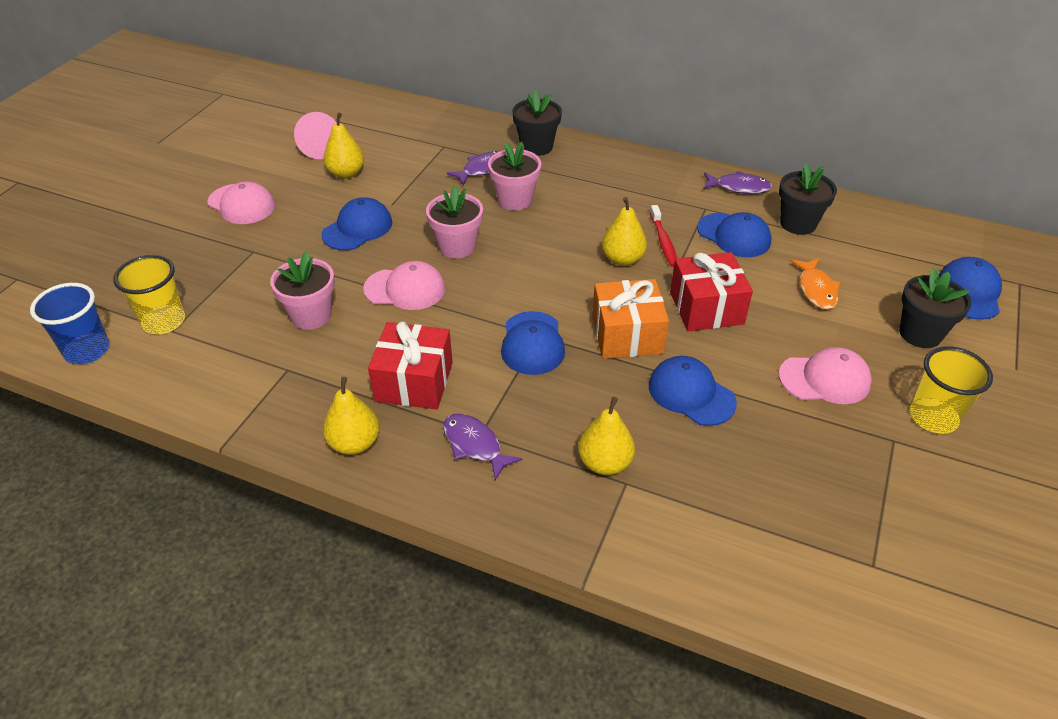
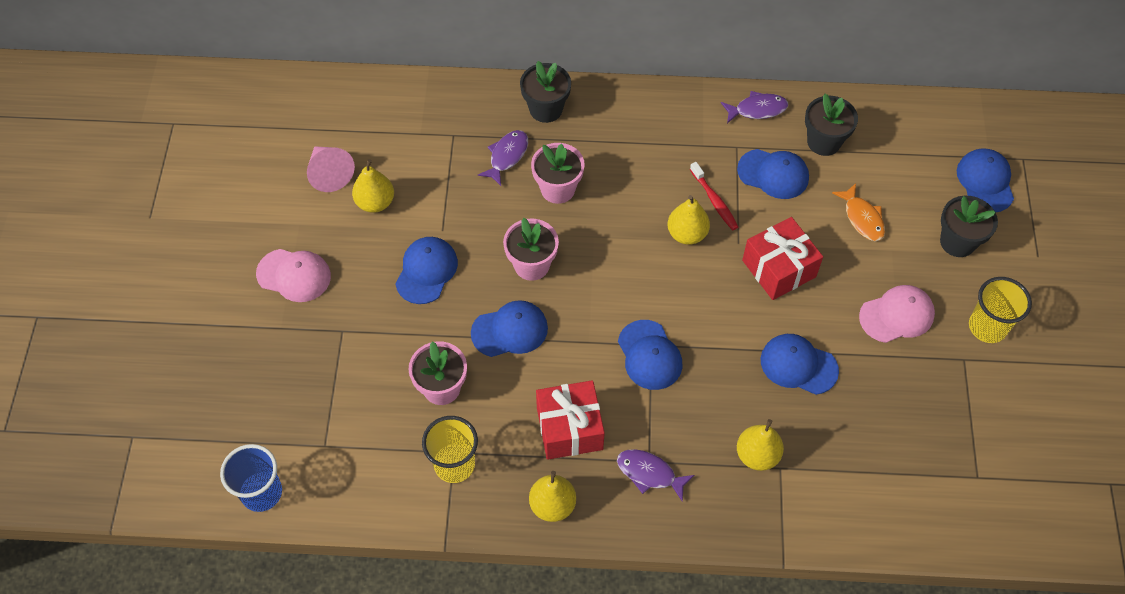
camera: 20 degrees left, 15 degrees up
(164, 321) = (310, 438): yellow cup -> yellow cup (454, 464)
(405, 289) = (510, 330): pink cap -> blue cap
(627, 335) = (724, 320): orange gift -> none

